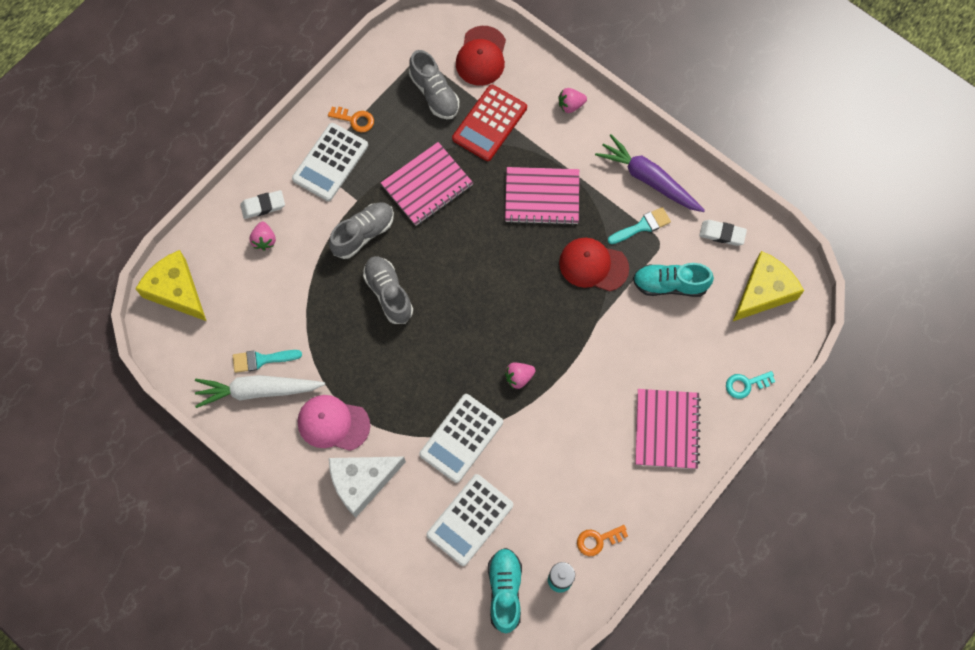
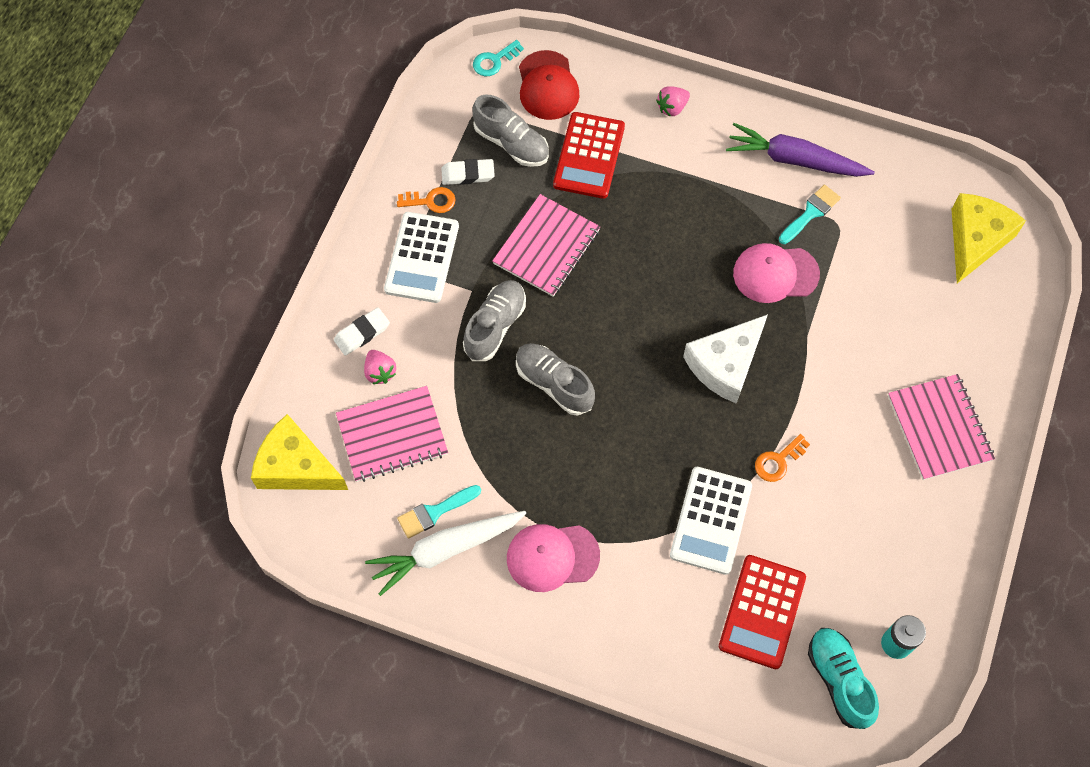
camera: 20 degrees left, 5 degrees down
(362, 482) = (616, 613): white cheese -> white cheese (725, 364)
(470, 520) = (762, 612): white calculator -> red calculator
(519, 377) = (746, 428): pink strawberry -> none
(542, 197) = (684, 218): pink notebook -> pink notebook (392, 435)
(593, 265) = (775, 274): red cap -> pink cap
(598, 540) = (919, 581): orange key -> orange key (778, 461)
(670, 284) = (870, 266): turquoise shoe -> none
(722, 234) = (902, 193): white eraser -> white eraser (468, 174)
(745, 384) = (1003, 348): turquoise key -> turquoise key (494, 61)

